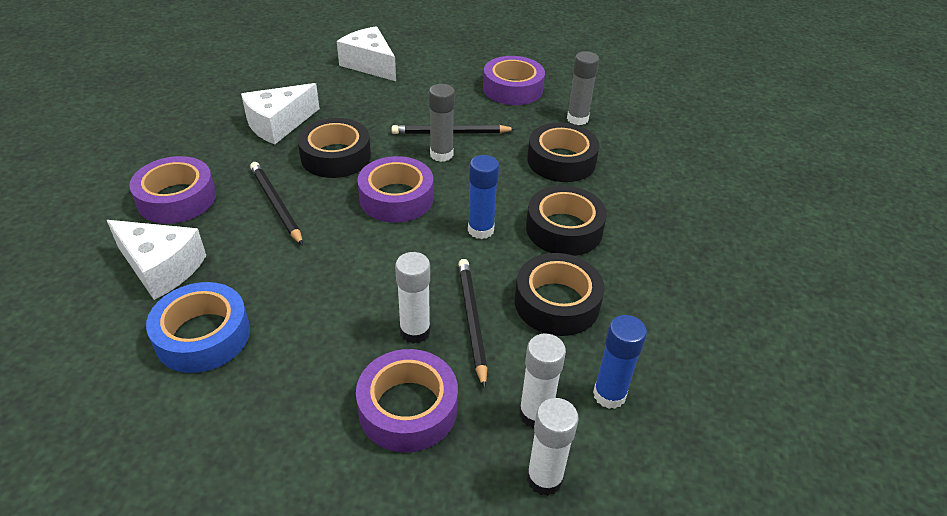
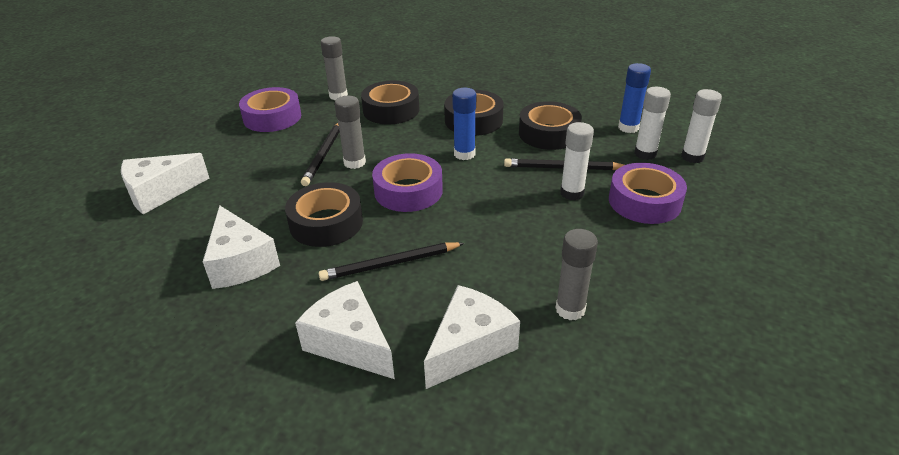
camera: 75 degrees left, 5 degrees down
(177, 199) = (350, 342): purple tape -> white cheese
(203, 336) = (570, 309): blue tape -> grey glue stick

